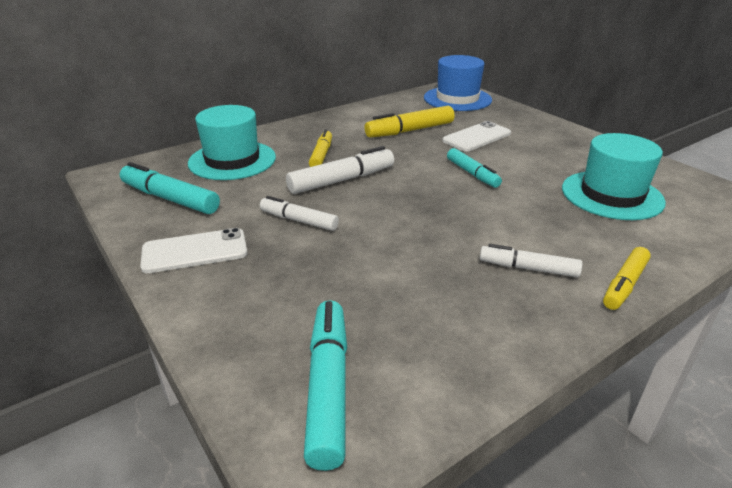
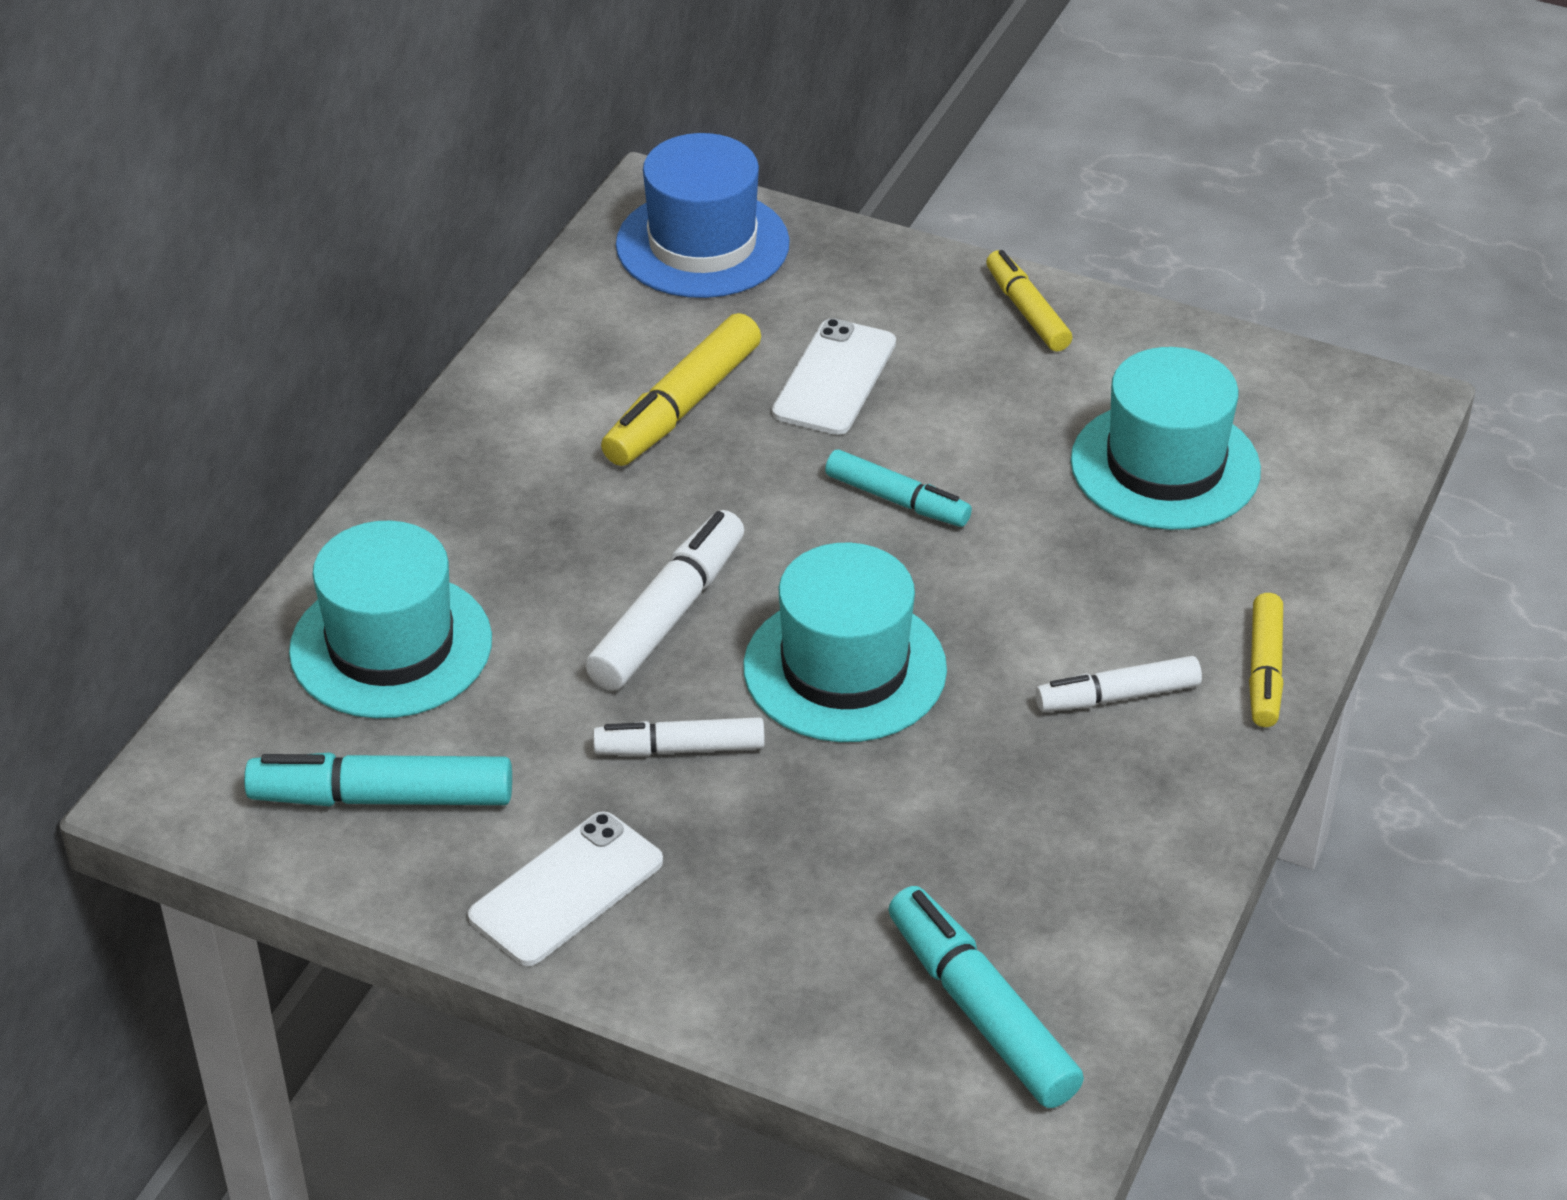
camera: 30 degrees left, 10 degrees up
(321, 155) = (563, 558): yellow marker -> yellow marker (1027, 311)
(398, 217) = (845, 668): none -> turquoise hat

